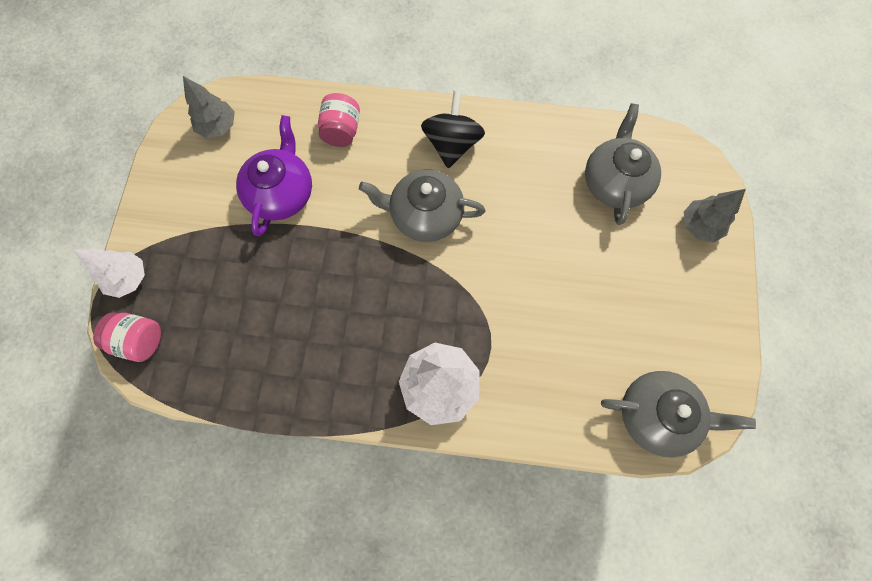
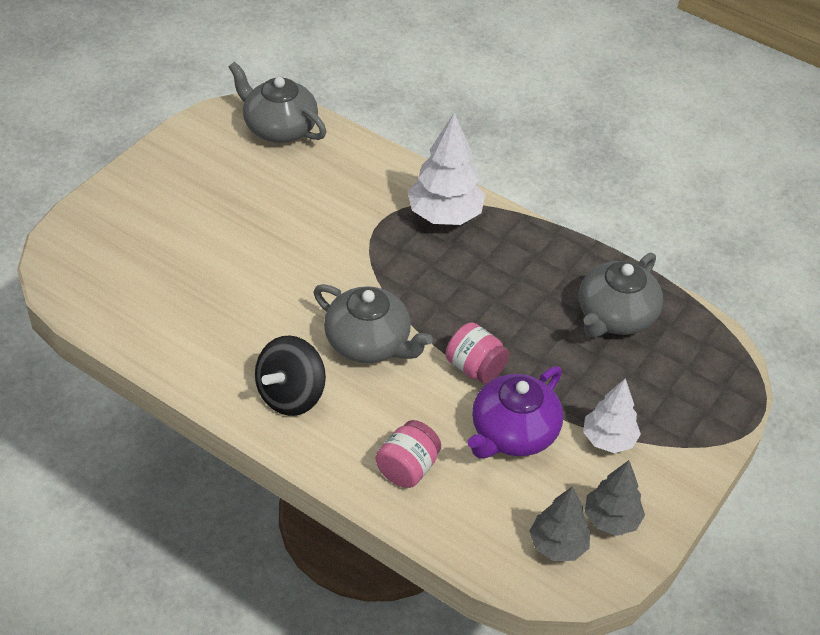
camera: 155 degrees left, 25 degrees down
(129, 278) = (715, 424): white tree -> white tree (608, 439)
(140, 340) = (716, 364): pink jar -> pink jar (475, 368)
(615, 182) = (153, 284): grey teapot -> grey teapot (615, 316)
(699, 226) = (111, 217): grey tree -> grey tree (611, 519)

